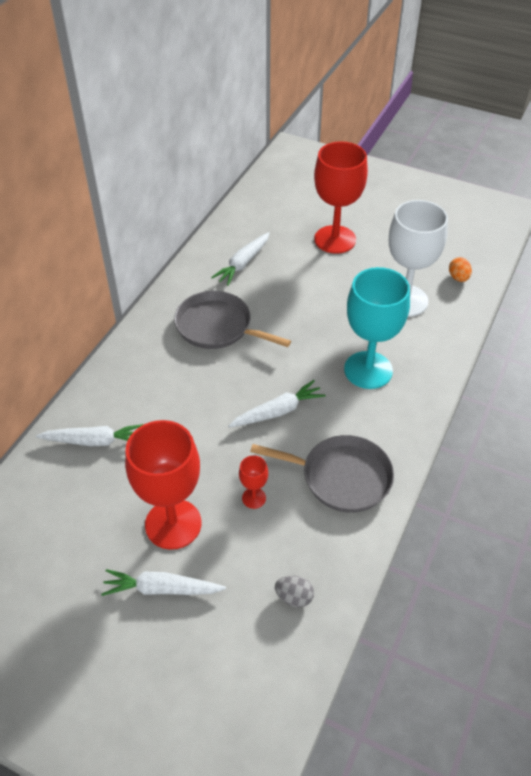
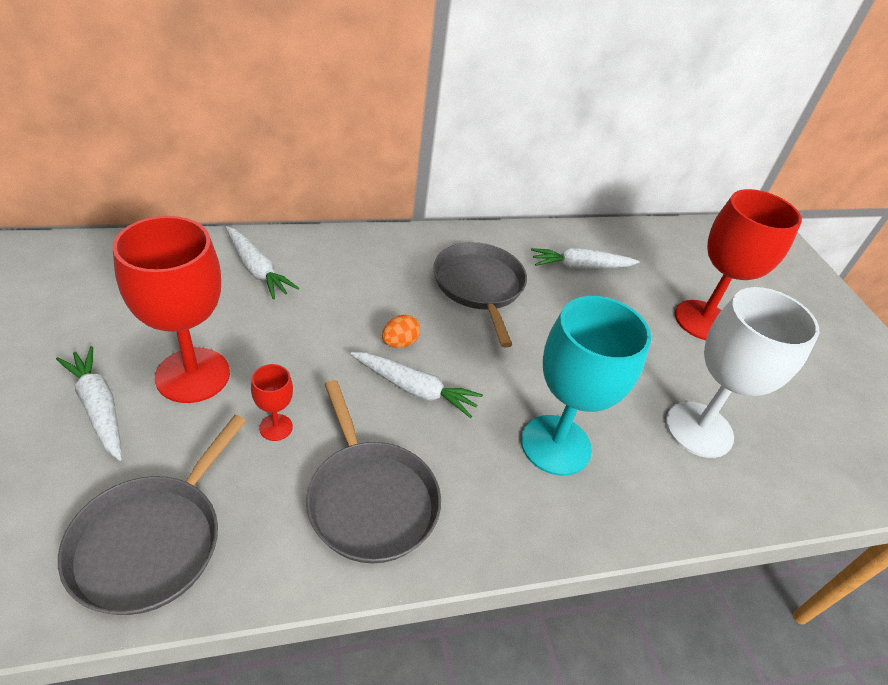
camera: 45 degrees right, 5 degrees down
(294, 597) = (151, 541): grey egg -> grey pan
(458, 278) = (801, 468): orange egg -> orange egg (399, 343)

